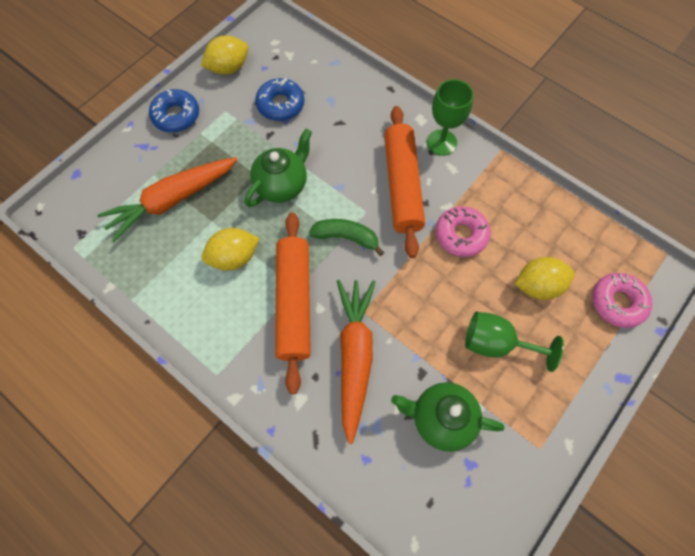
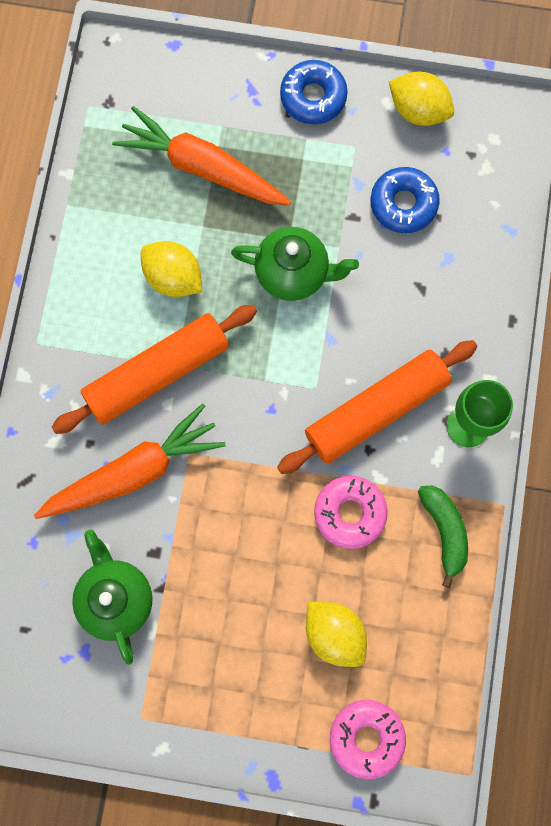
camera: 60 degrees right, 10 degrees up
(346, 237) = (269, 384): green banana -> green banana (444, 531)
(496, 343) = (234, 618): green goblet -> none

